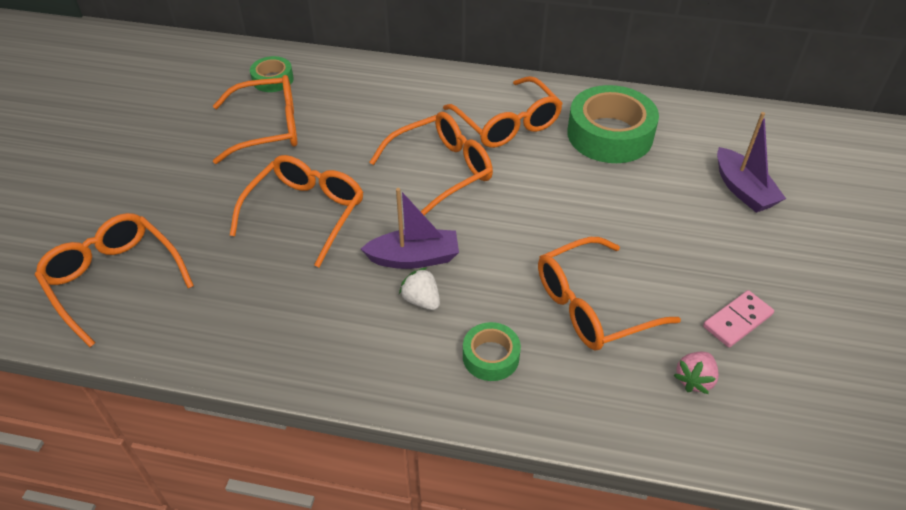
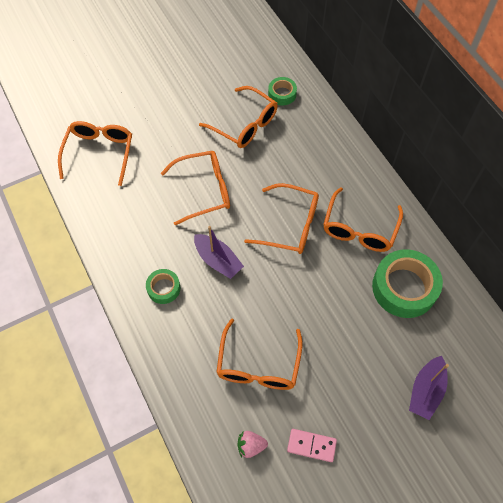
camera: 50 degrees right, 15 degrees up
(421, 300) = (194, 284): white strawberry -> none
(491, 356) = (186, 340): green tape -> green tape (163, 288)
(592, 306) = (258, 365): orange glasses -> orange glasses turned 105 degrees counterclockwise

